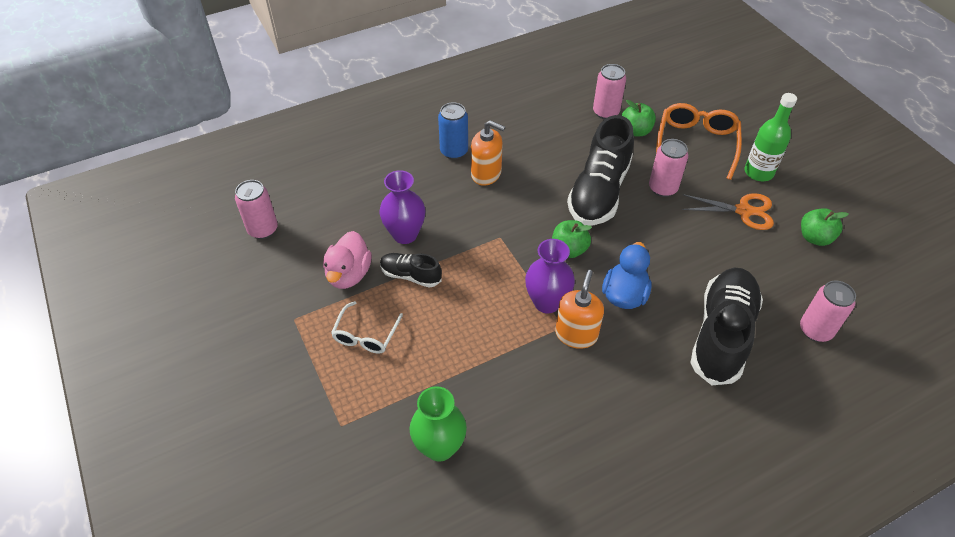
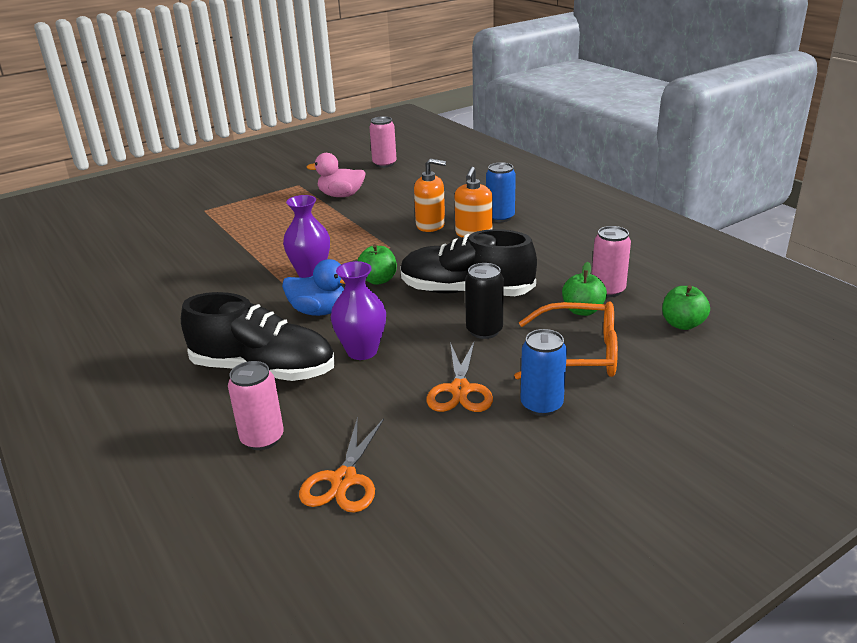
camera: 85 degrees right, 20 degrees down
(365, 335) = (281, 208): white glasses -> none
(405, 234) = (387, 209): purple vase -> purple vase (362, 351)
(410, 275) = (341, 216): black shoe -> none
(439, 447) = (175, 243): green vase -> none
(576, 334) = (273, 289): orange soap dispenser -> orange soap dispenser (430, 225)
(662, 188) = (484, 330): pink can -> black can
(758, 172) = (541, 405): green bottle -> blue can
(815, 238) = (421, 450): green apple -> green apple (682, 324)
(852, 280) = (344, 480): none -> orange scissors

